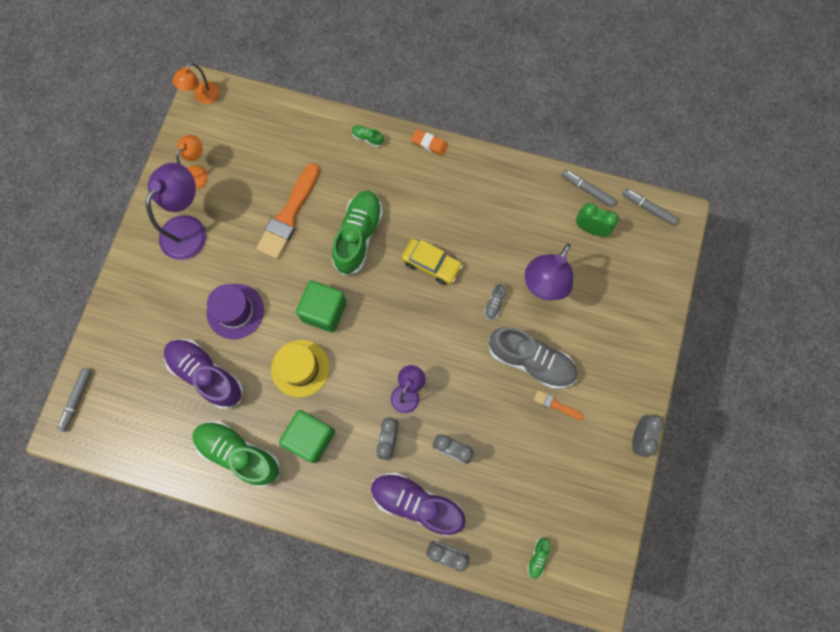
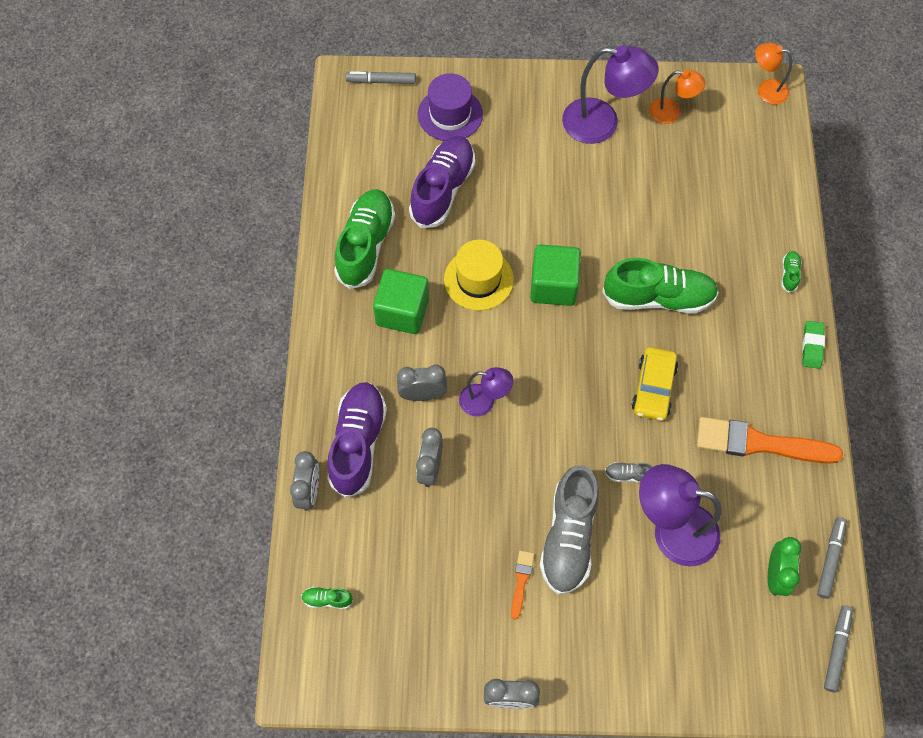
camera: 75 degrees right, 10 degrees down
(235, 311) = (523, 196): purple hat -> purple hat (450, 114)
(289, 215) = (656, 217): orange brush -> orange brush (759, 443)
(429, 144) = (812, 346): orange eraser -> green eraser

